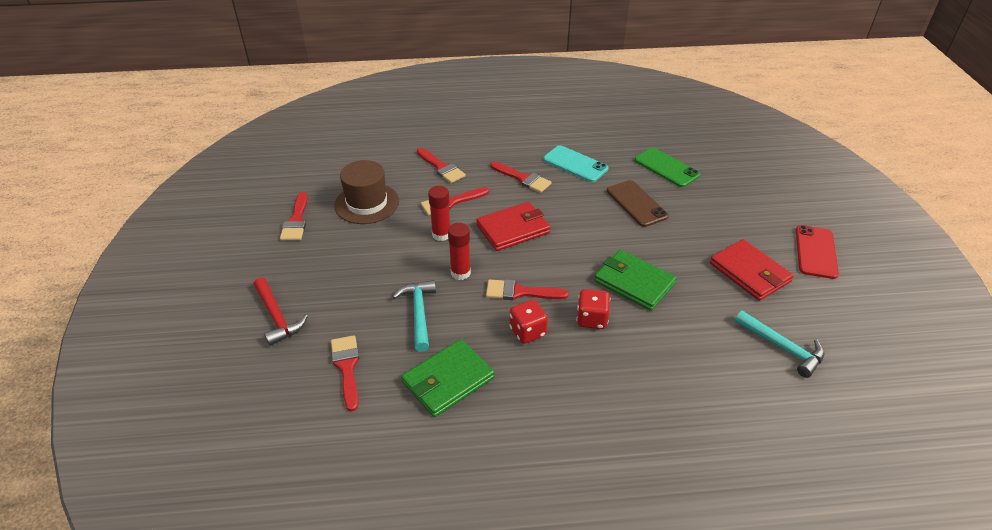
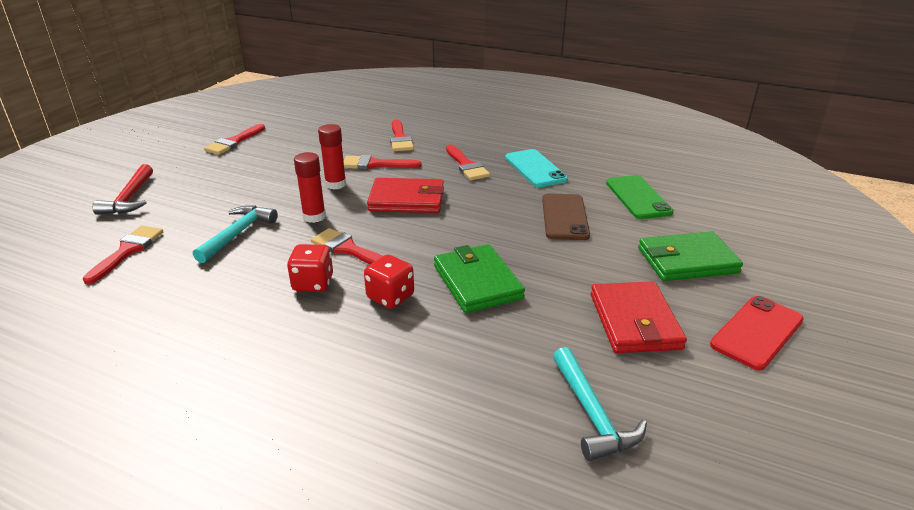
camera: 30 degrees right, 10 degrees down
(367, 203) = (303, 146): brown hat -> none
(448, 380) = (190, 293): green wallet -> green wallet (687, 261)

